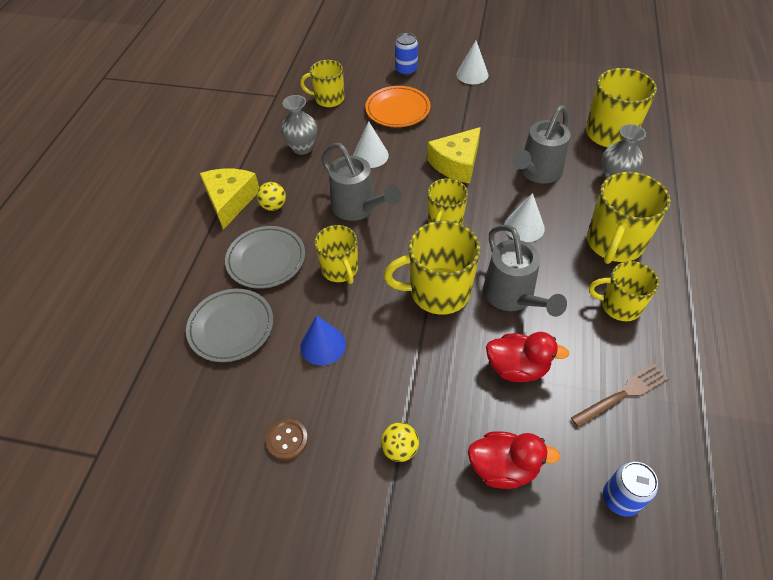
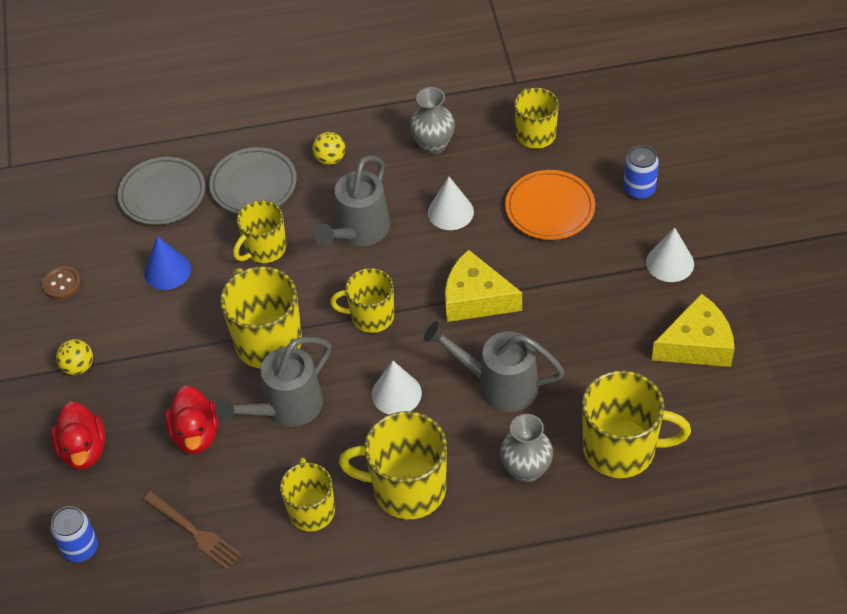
camera: 70 degrees right, 0 degrees up
(230, 201) = (321, 121): yellow cheese -> yellow cheese (696, 344)

